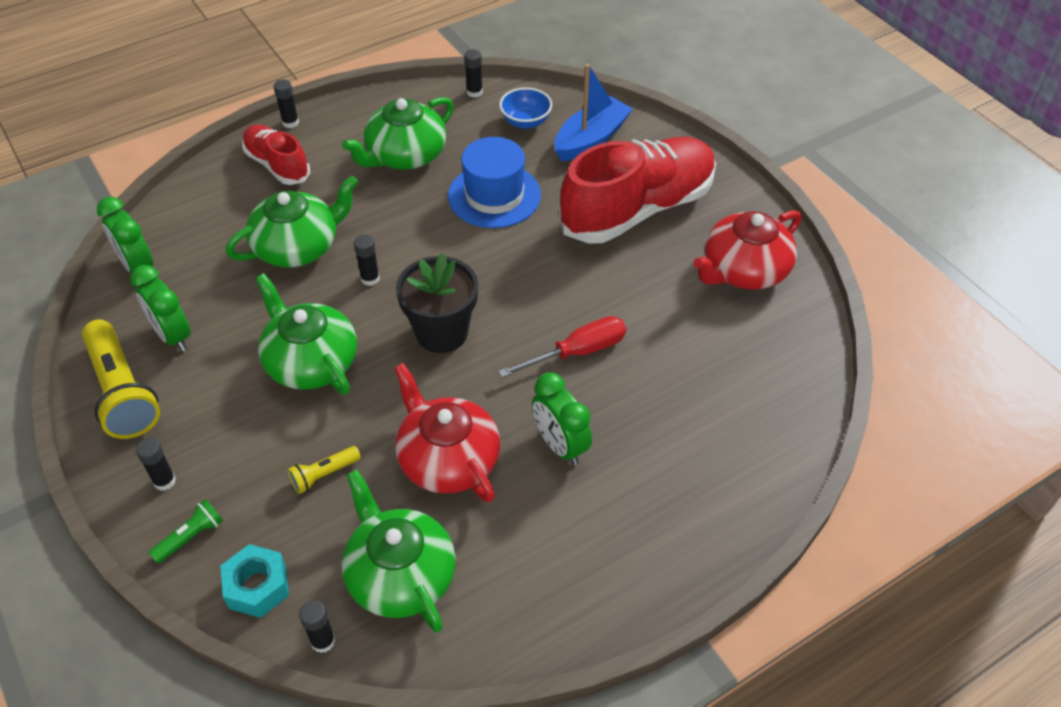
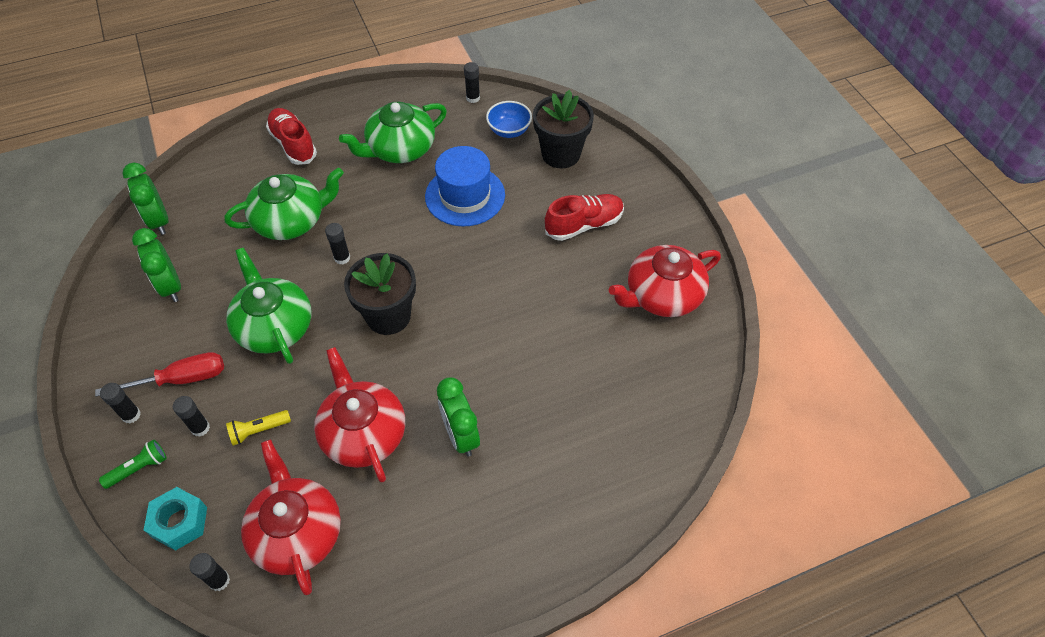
camera: 10 degrees right, 5 degrees up
(122, 392) = (118, 331): yellow flashlight -> none
(290, 122) = (314, 107): black glue stick -> black glue stick (200, 428)
(400, 575) = (297, 532): green teapot -> red teapot
(577, 352) = (498, 351): red screwdriver -> red screwdriver (180, 379)
(591, 139) = (561, 154): blue boat -> black flower pot
(637, 209) = (584, 225): red shoe -> red shoe, size x0.54

